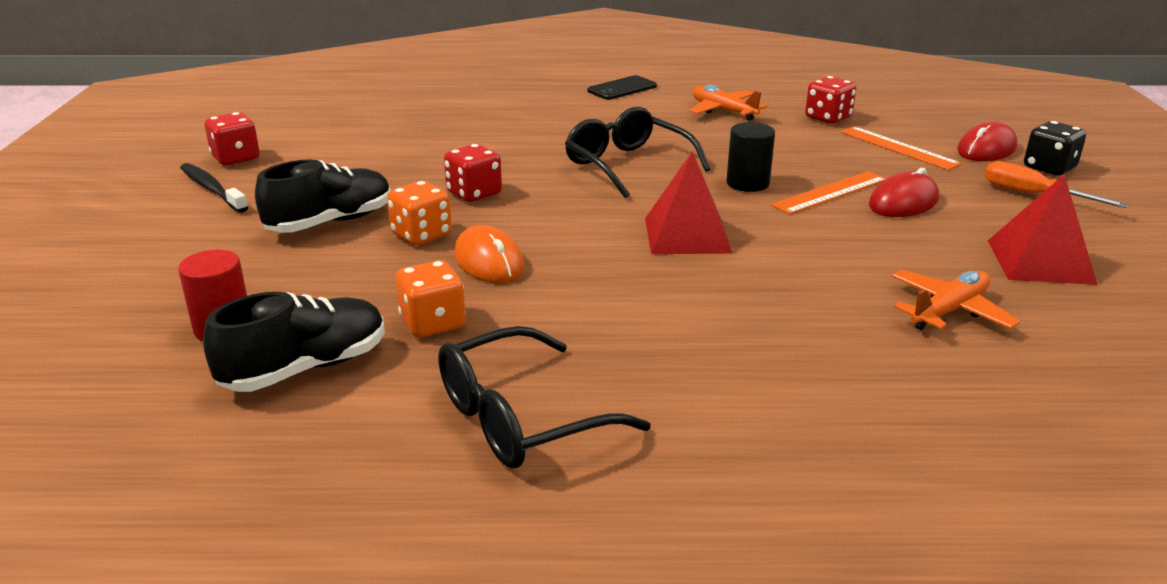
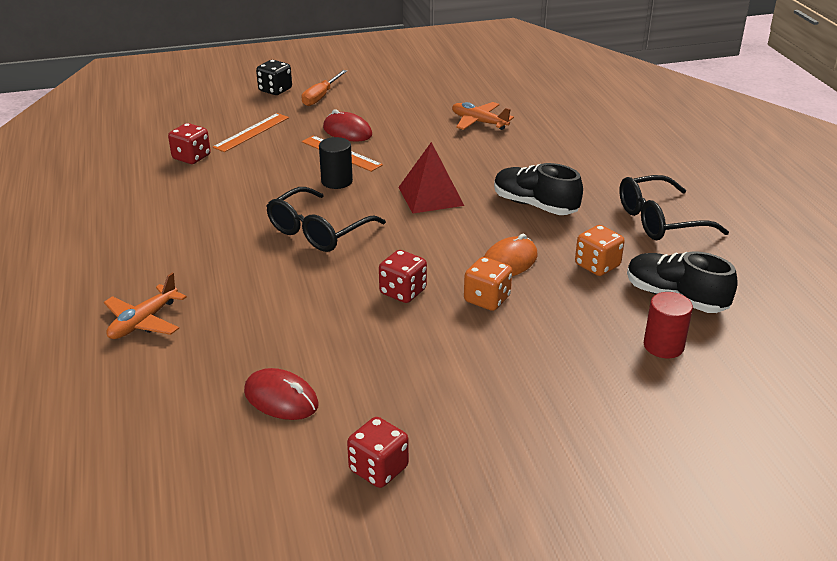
camera: 105 degrees left, 5 degrees up
(212, 189) = (460, 452): black toothbrush -> none
(331, 222) = (490, 350): black shoe -> black shoe (535, 205)
(520, 418) = (659, 220): black glasses -> black glasses turned 120 degrees clockwise
(622, 88) = (117, 258): black phone -> none
(723, 111) = (180, 201): orange plane -> orange plane (143, 322)
(986, 149) = (246, 105): red mouse -> red mouse (281, 398)
(1040, 261) = (410, 100): red pyramid -> none

